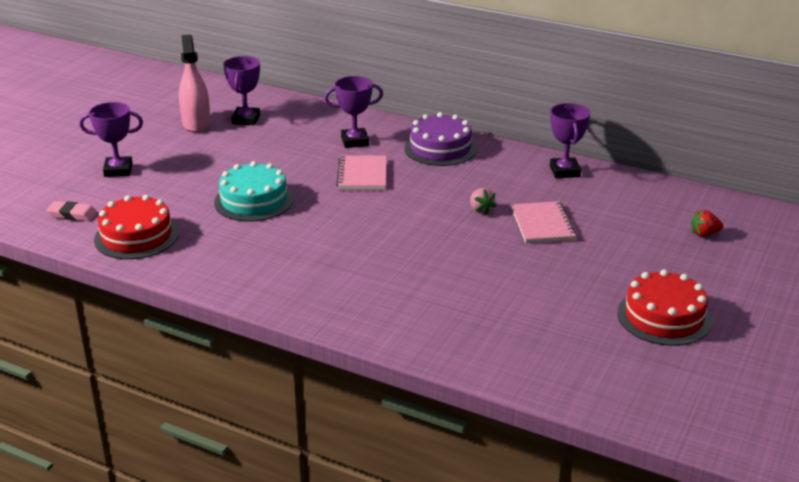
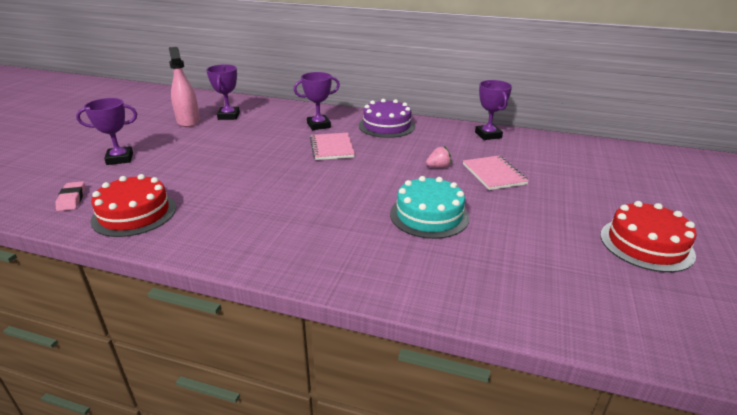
camera: 10 degrees left, 0 degrees up
(72, 215) = (72, 199): pink eraser -> pink eraser turned 75 degrees clockwise
(254, 201) = (244, 174): turquoise cake -> turquoise cake (429, 215)
(480, 210) = (438, 167): pink strawberry -> pink strawberry turned 75 degrees counterclockwise
(704, 234) = (623, 171): red strawberry -> none

